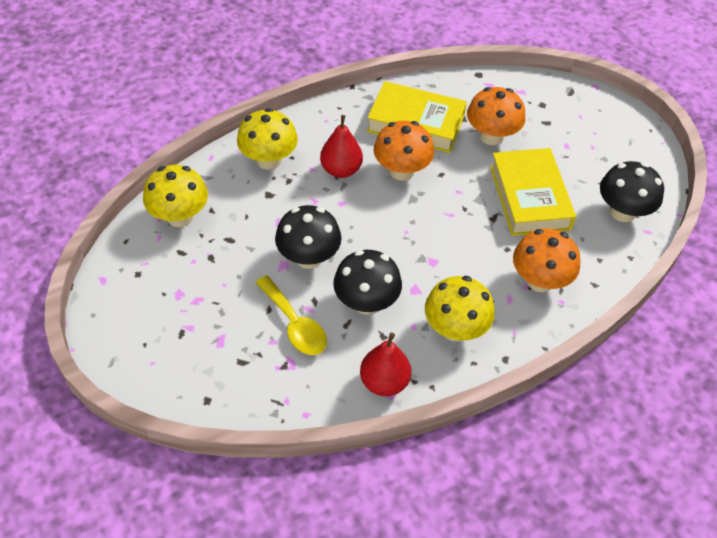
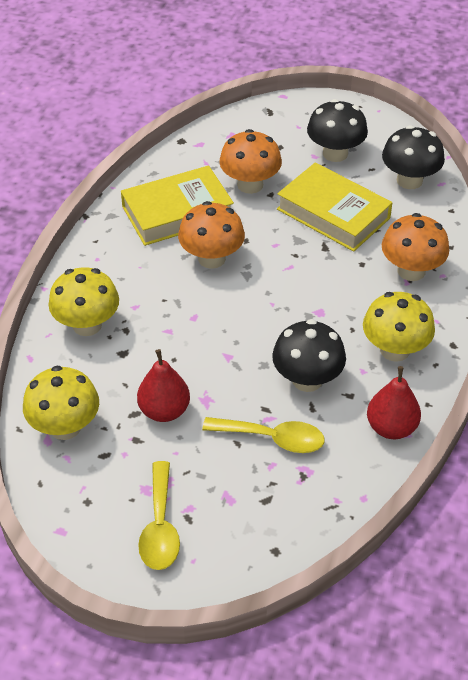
camera: 40 degrees left, 5 degrees down
(158, 325) = (160, 527): none -> yellow spoon
(308, 257) = (220, 379): black mushroom -> black mushroom (335, 153)
(341, 170) = (161, 291): red pear -> red pear (164, 411)

